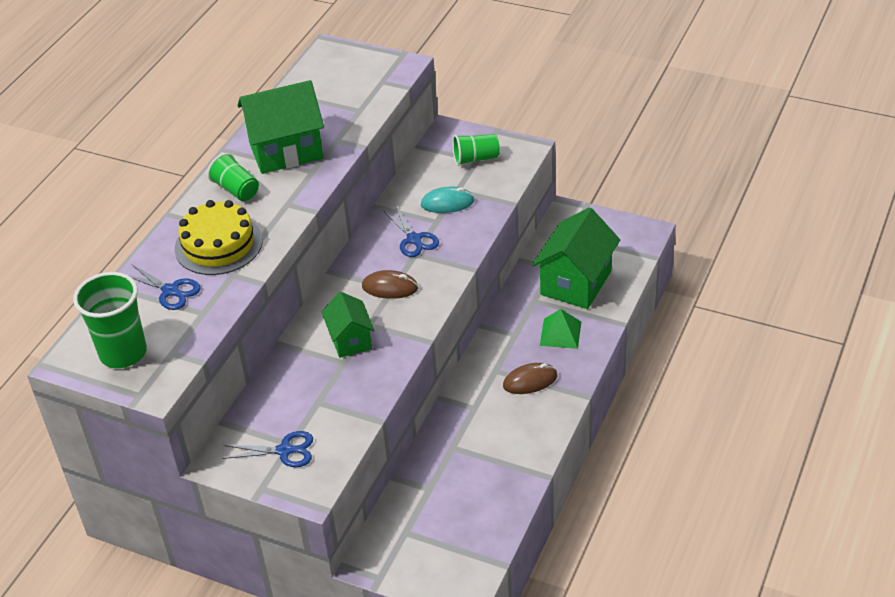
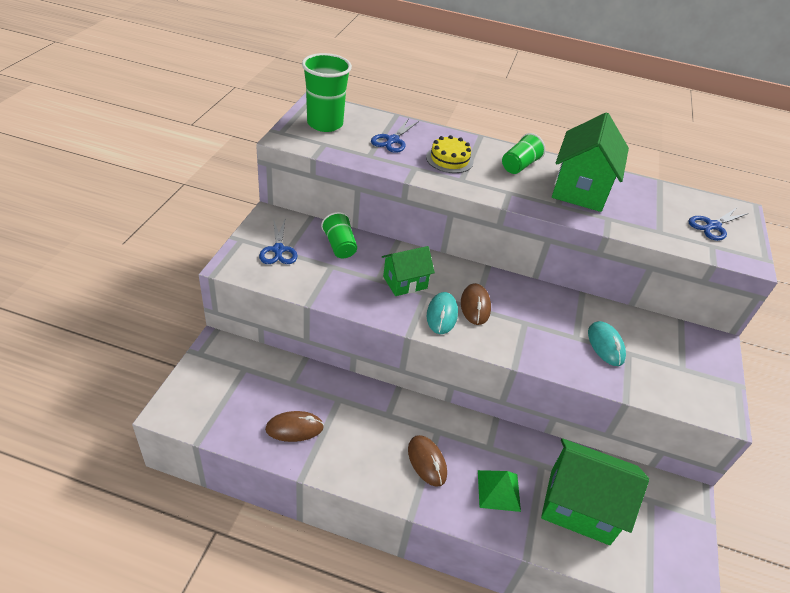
camera: 75 degrees right, 0 degrees up
(218, 244) = (449, 159): yellow cake -> yellow cake, size x0.65
(286, 151) = (580, 189): green house -> green house turned 45 degrees clockwise
(402, 314) = (442, 315): none -> turquoise mouse
(414, 239) = (544, 321): blue scissors -> blue scissors (713, 226)
(475, 159) = (683, 367): green cup -> green cup (339, 246)
(489, 483) = (294, 428): none -> brown mouse

